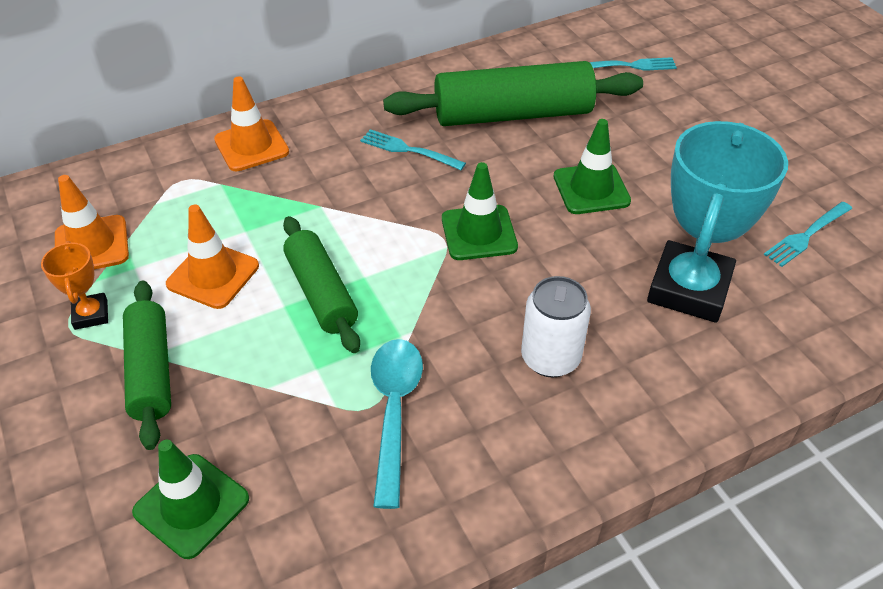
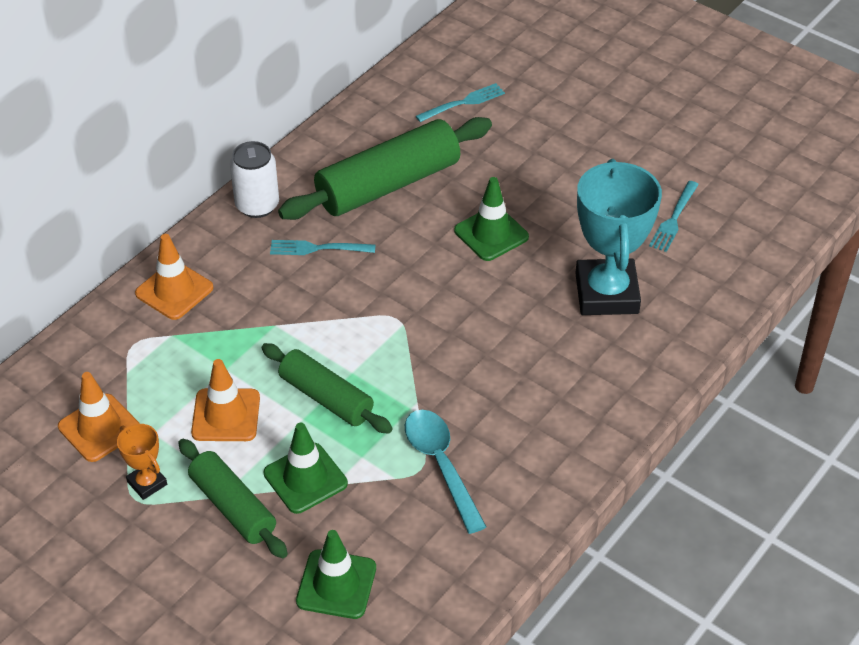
camera: 25 degrees left, 0 degrees up
(479, 233) = (422, 303): green traffic cone -> green traffic cone (305, 478)
(550, 358) = (532, 384): white can -> white can (257, 205)

